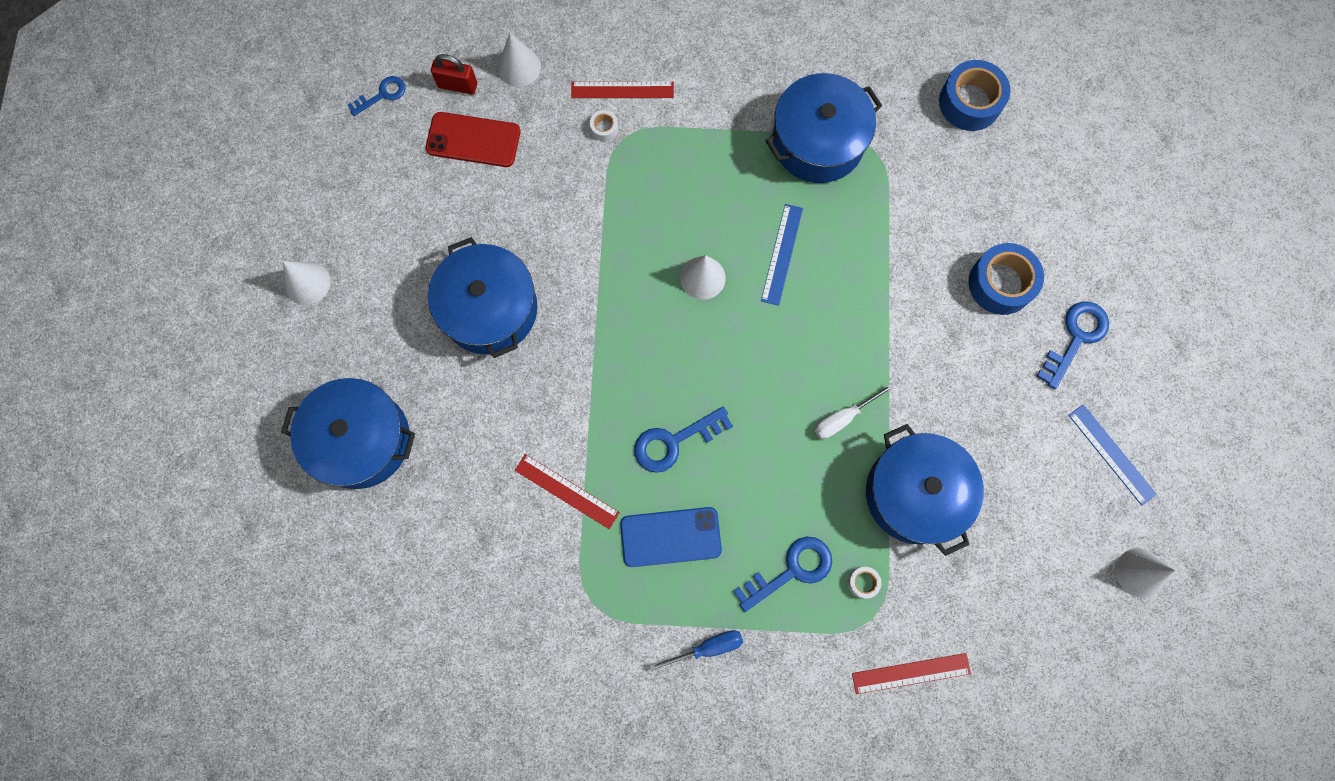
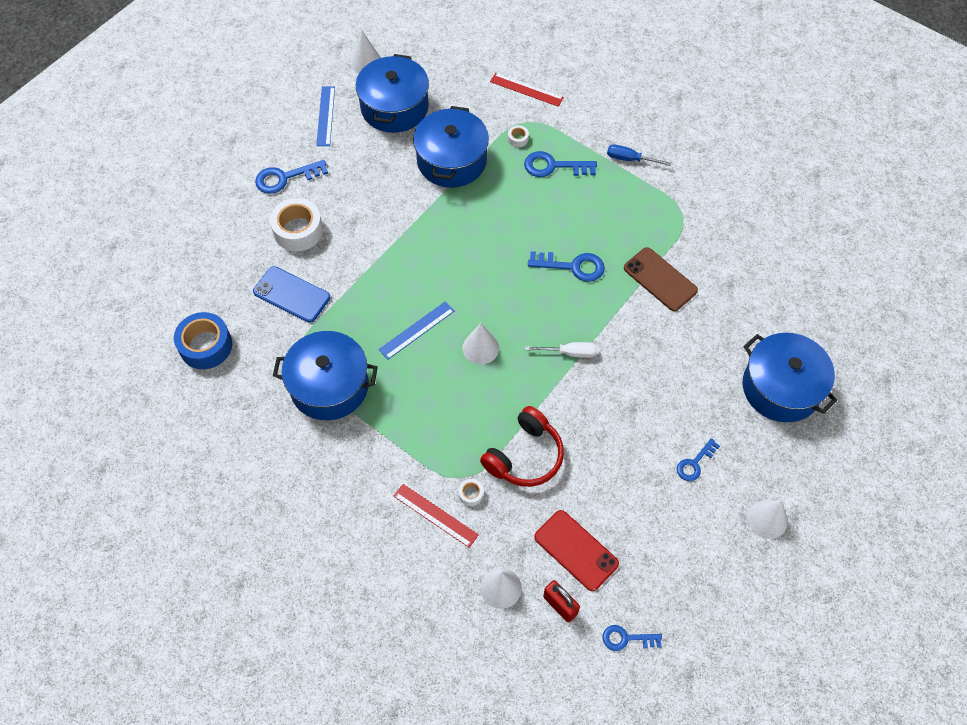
camera: 145 degrees left, 15 degrees down
(408, 295) = (695, 463): none -> blue key
(489, 309) = (641, 417): blue pot -> blue pot (394, 107)
(567, 491) = (660, 279): red ruler -> brown phone
(579, 195) = (525, 456): none -> red headphones
(670, 536) = (612, 220): blue phone -> blue phone (291, 295)
(843, 418) = (459, 219): white screwdriver -> white screwdriver (570, 353)
(1000, 283) = (298, 230): blue tape -> white tape

